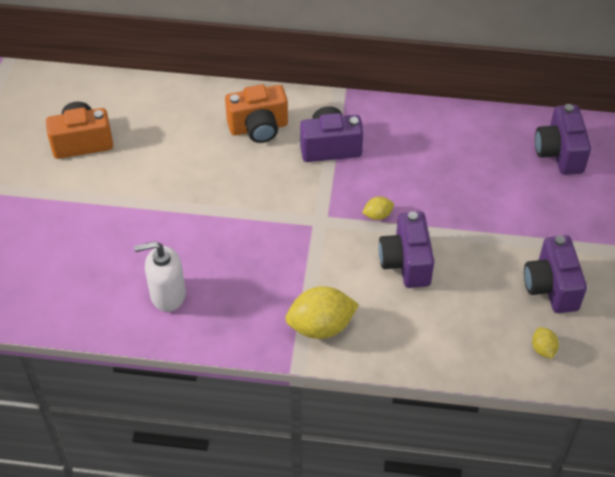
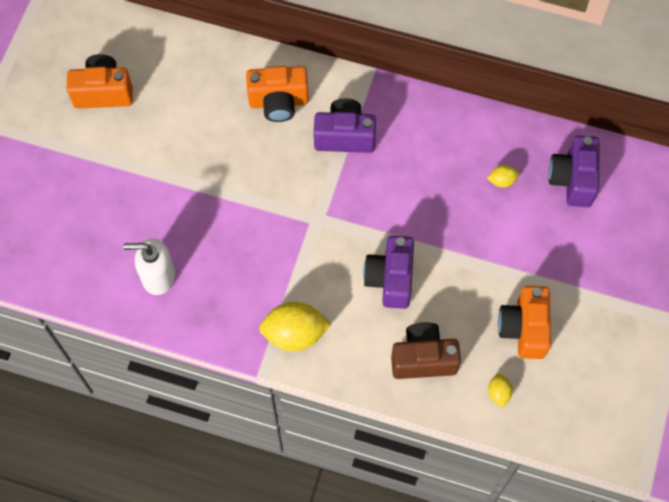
camera: 10 degrees right, 15 degrees up
(377, 215) = (374, 222): yellow lemon -> yellow lemon (502, 180)
(458, 329) = (423, 358): none -> brown camera
(551, 287) = (523, 329): purple camera -> orange camera

